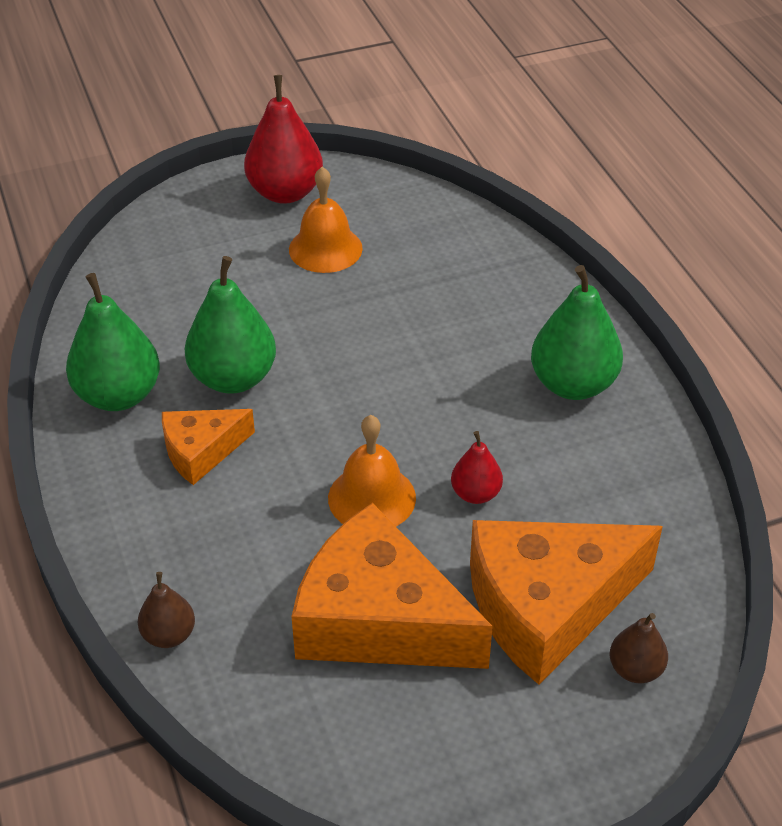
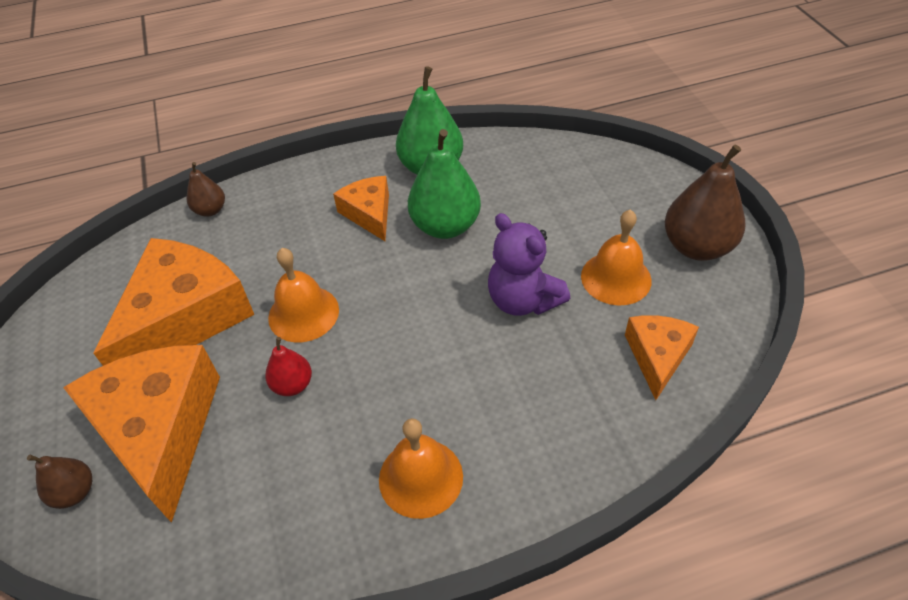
camera: 95 degrees right, 5 degrees up
(285, 192) = (697, 247): red pear -> brown pear
(354, 315) = (523, 300): none -> purple teddy bear
(425, 230) = (657, 356): none -> orange cheese
(573, 384) = (420, 477): green pear -> orange bell

